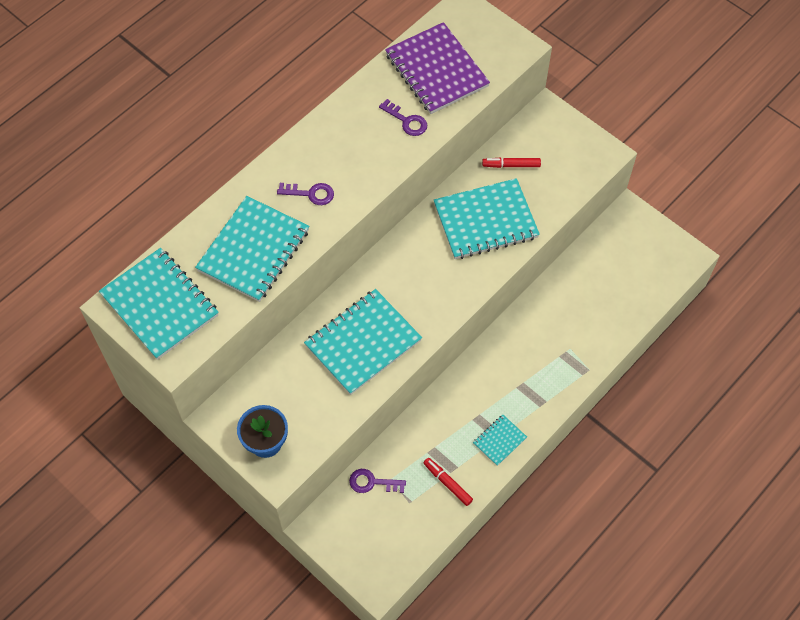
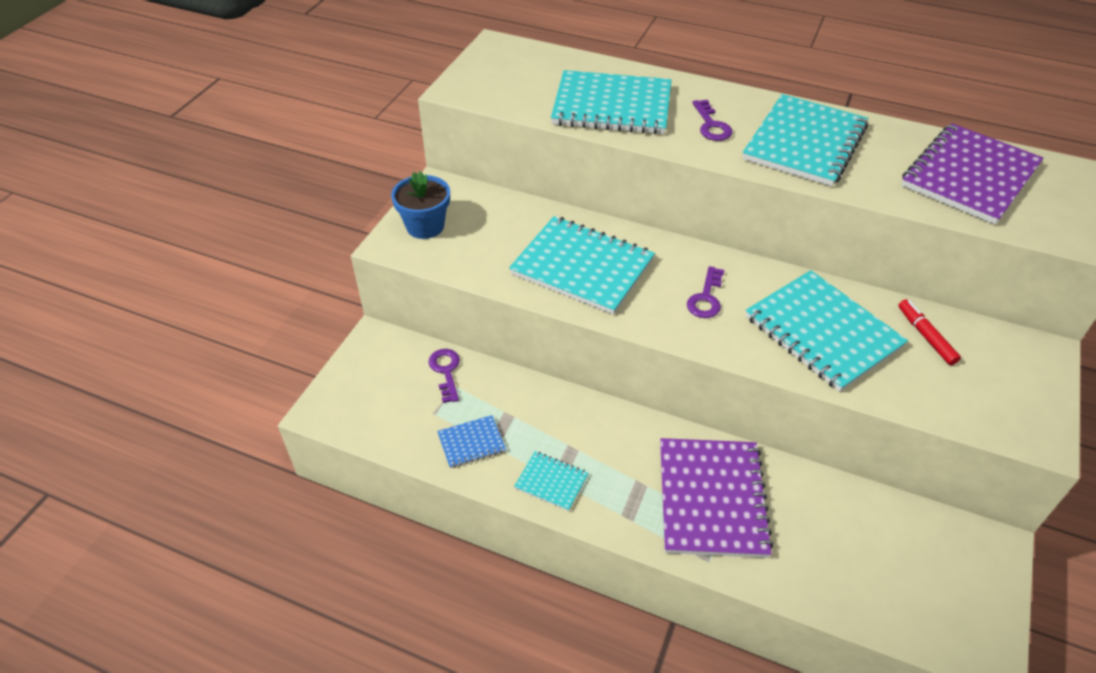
camera: 70 degrees right, 15 degrees down
(160, 305) = (511, 68): turquoise notebook -> turquoise notebook (804, 143)
(406, 121) = (872, 170): purple key -> purple key (706, 298)
(447, 483) = (471, 443): red marker -> blue notebook
(546, 348) = (711, 499): none -> purple notebook

